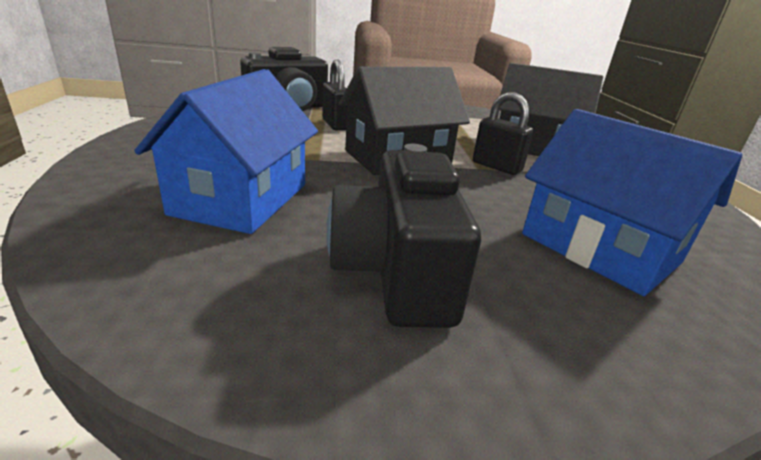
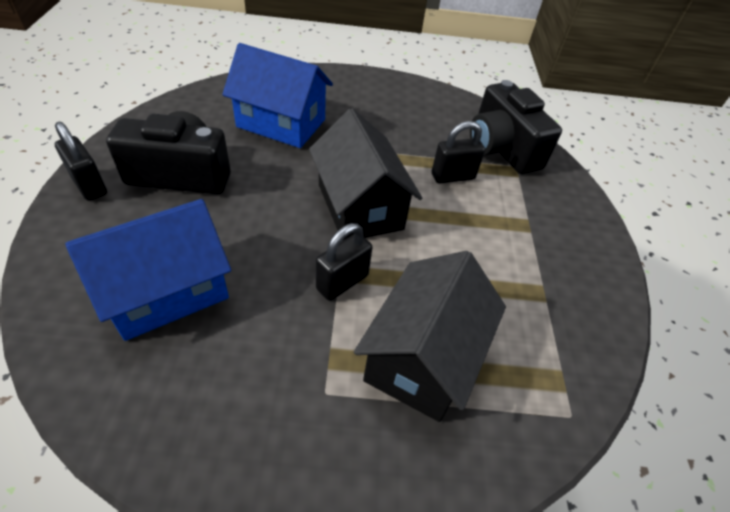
camera: 95 degrees right, 20 degrees up
(486, 383) = (89, 185): none -> black padlock

